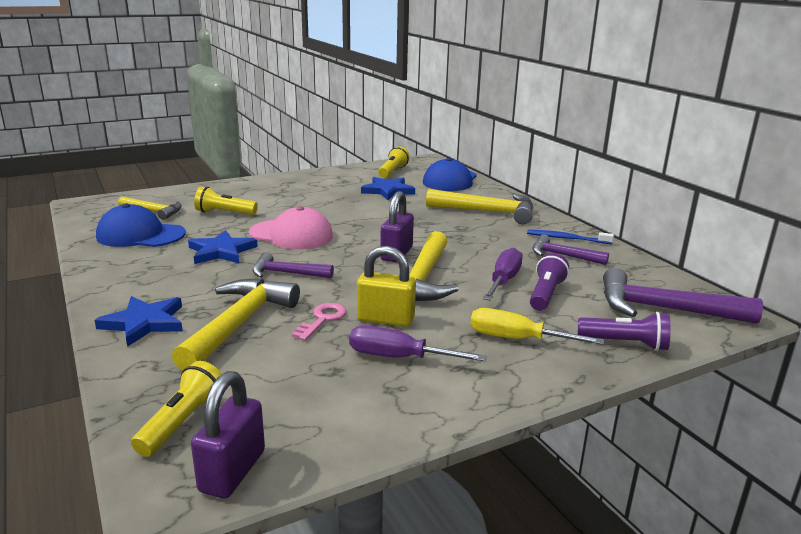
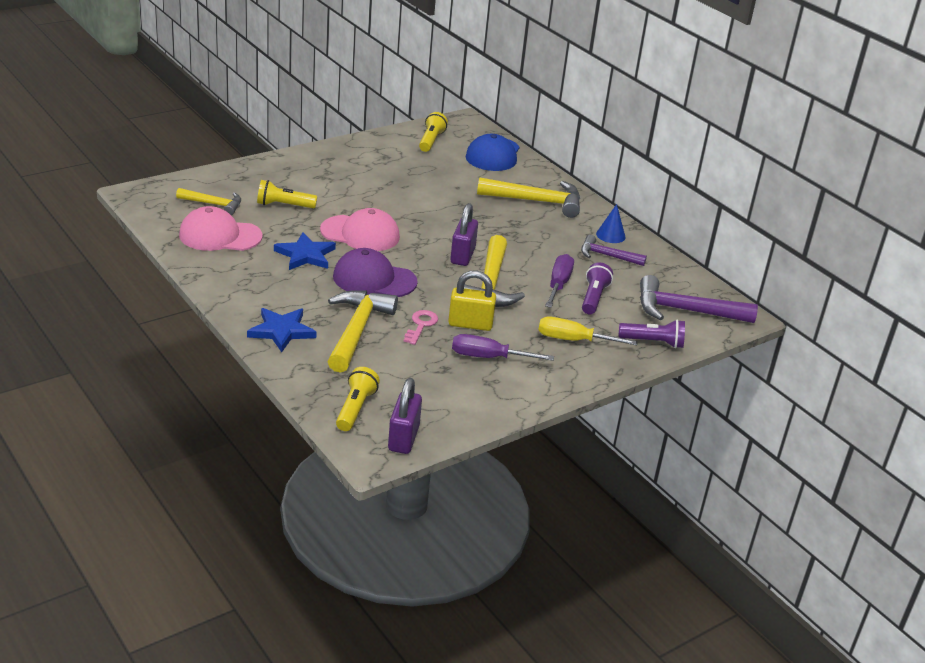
camera: 10 degrees left, 10 degrees up
(140, 235) = (220, 236): blue cap -> pink cap
(286, 273) = (374, 279): purple hammer -> purple cap
(388, 191) = (434, 171): blue star -> none
(566, 238) = (610, 235): blue toothbrush -> blue cone

